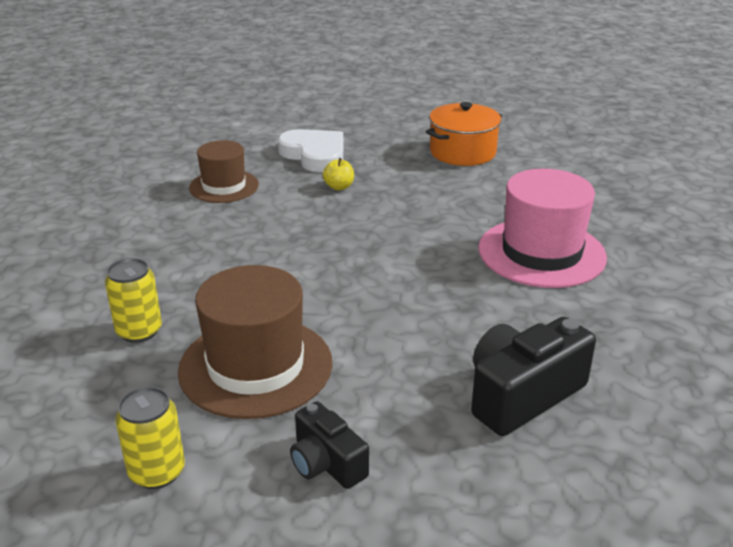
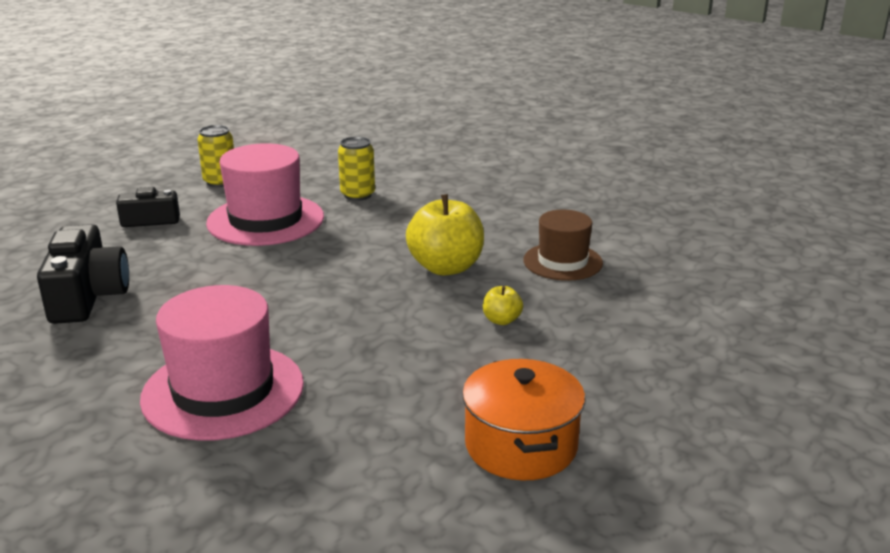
camera: 120 degrees right, 5 degrees down
(256, 366) = (265, 220): brown hat -> pink hat
(277, 228) = (446, 267): none -> yellow apple
(315, 155) = (604, 329): white heart -> none

